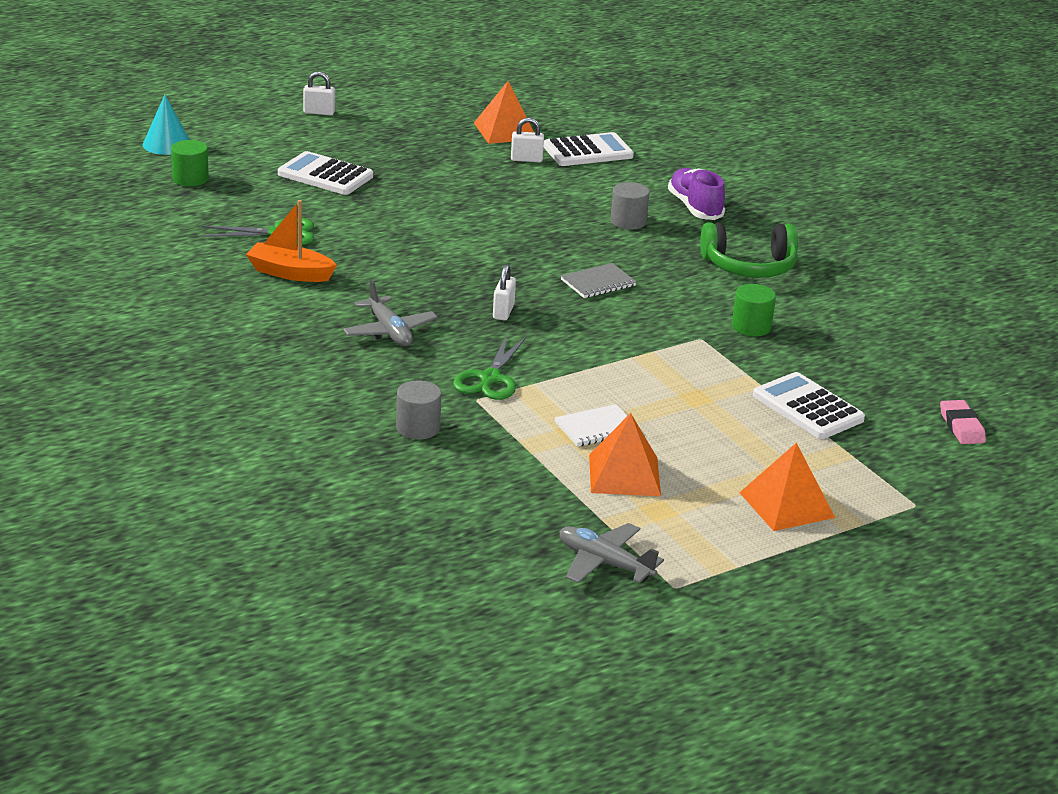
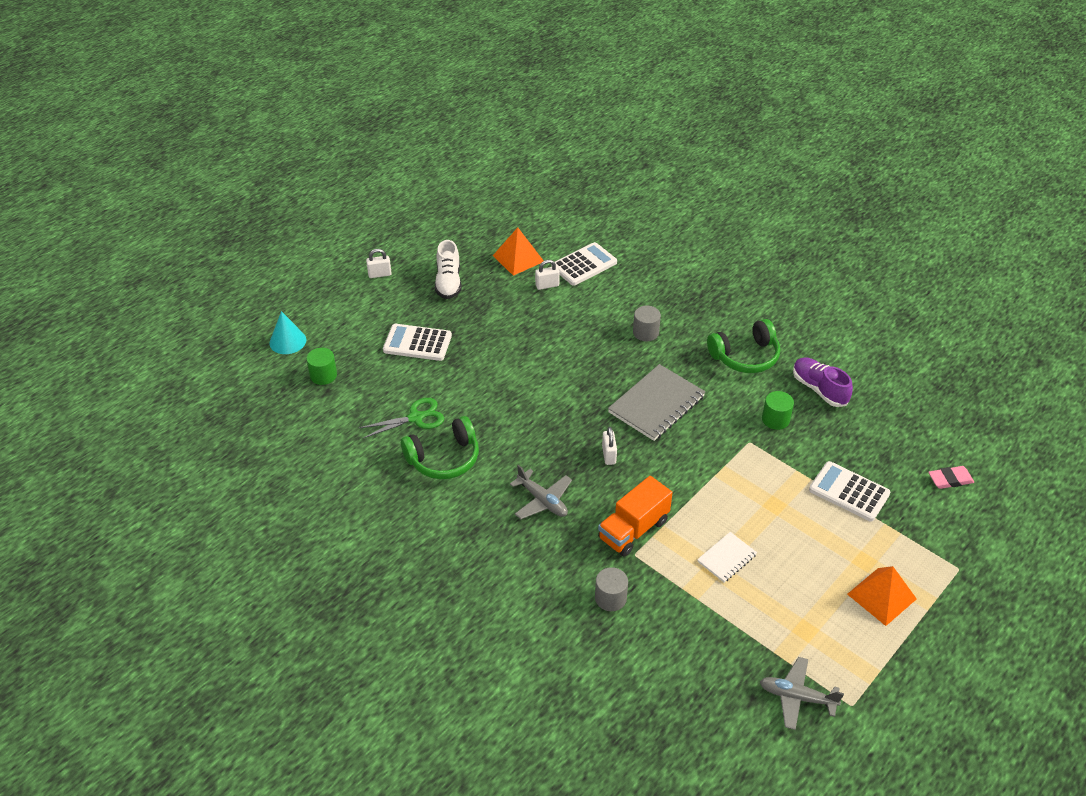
camera: 15 degrees left, 15 degrees up
(290, 273) = (444, 458): orange boat -> green headphones
(401, 134) = (448, 282): none -> white shoe
(490, 379) = (633, 529): green scissors -> orange truck
(598, 283) = (656, 404): grey notebook -> grey notebook, size x1.85
(624, 475) = (767, 601): orange pyramid -> none
(695, 208) = (682, 305): purple shoe -> purple shoe (819, 389)
(961, 426) = (950, 480): pink eraser -> pink eraser turned 75 degrees counterclockwise

